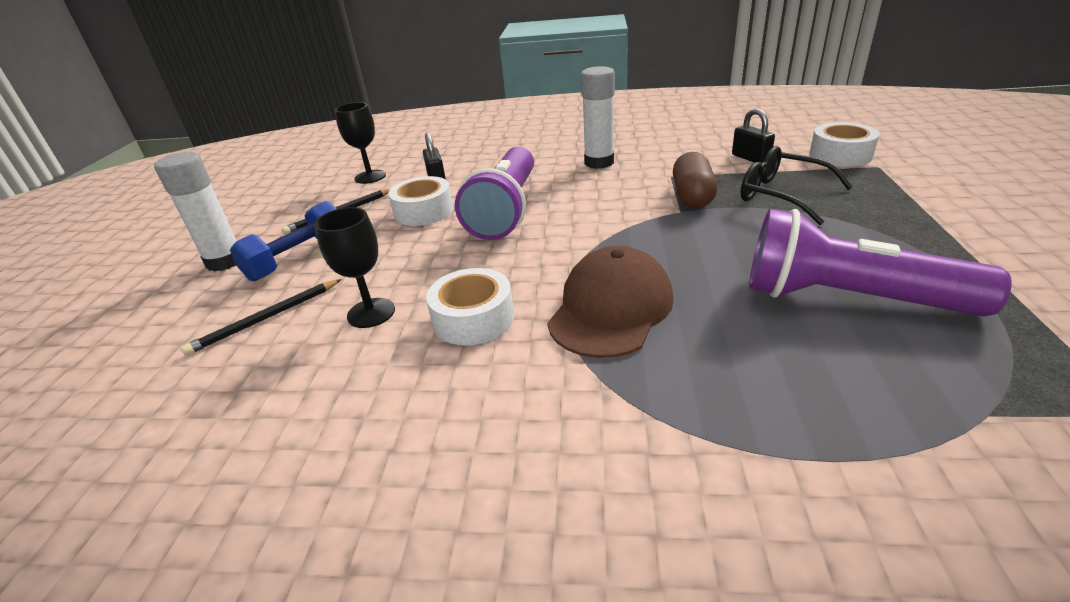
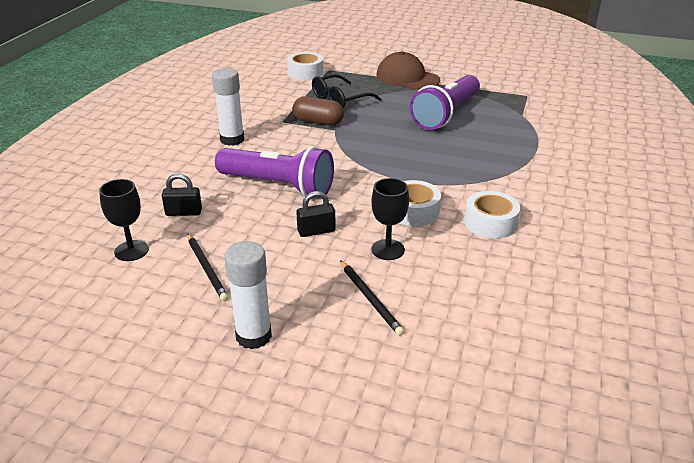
camera: 80 degrees left, 0 degrees up
(298, 259) = (283, 288): blue dumbbell -> none
(424, 211) = (246, 222): white tape -> white tape (490, 223)
(611, 308) = (425, 169): brown cap -> brown cap (407, 78)
(750, 158) = (282, 94): black padlock -> black padlock (316, 231)

